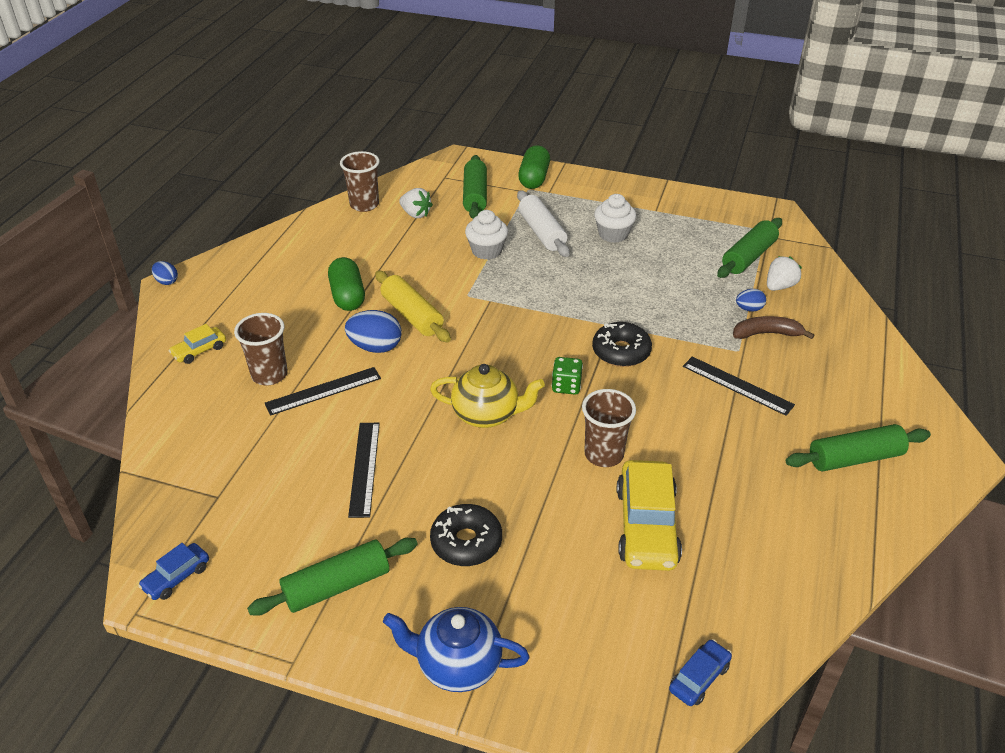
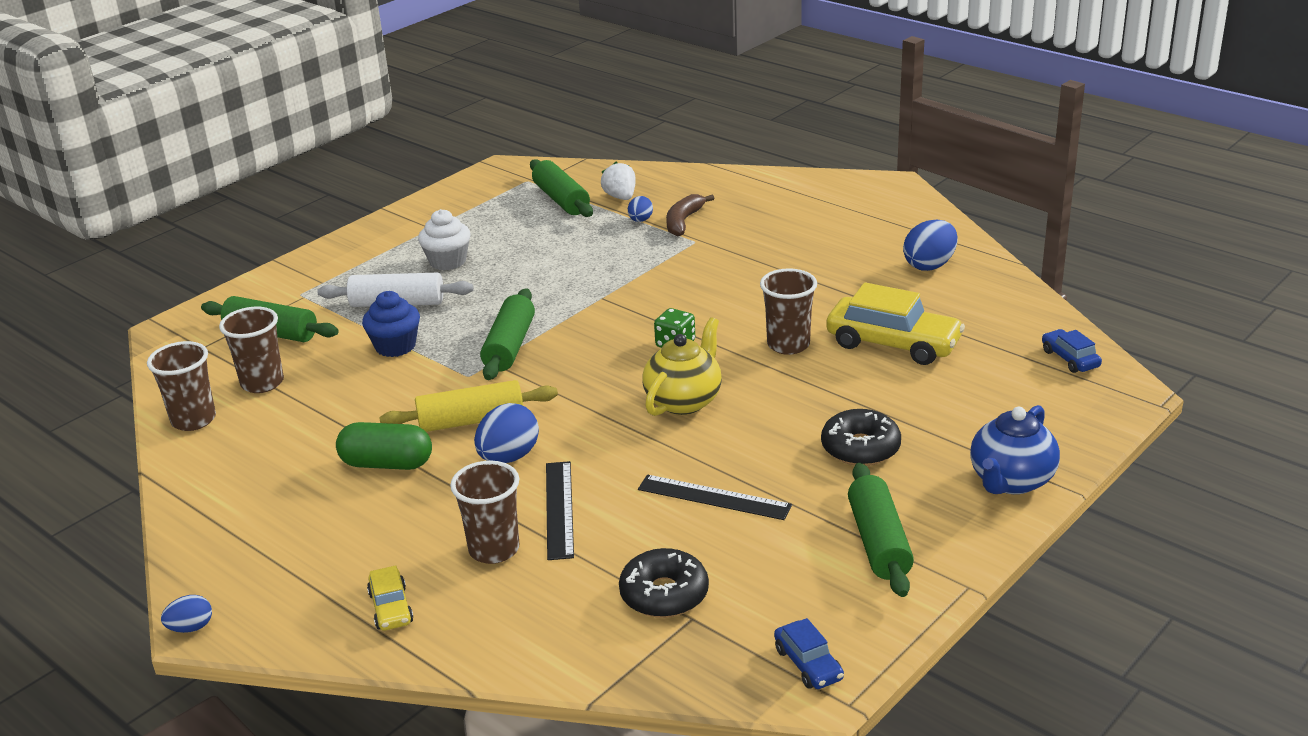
camera: 65 degrees left, 10 degrees down
(416, 214) = (262, 383): white strawberry -> brown cup
(486, 251) = (395, 346): white cupcake -> blue cupcake
(534, 178) = (282, 286): green capsule -> none
(621, 352) = (647, 302): black donut -> black donut (664, 594)
(737, 385) = (743, 254): black ruler -> none
(811, 521) = (929, 265): none -> blue egg
(855, 458) = (870, 227): green rolling pin -> green rolling pin (510, 346)

